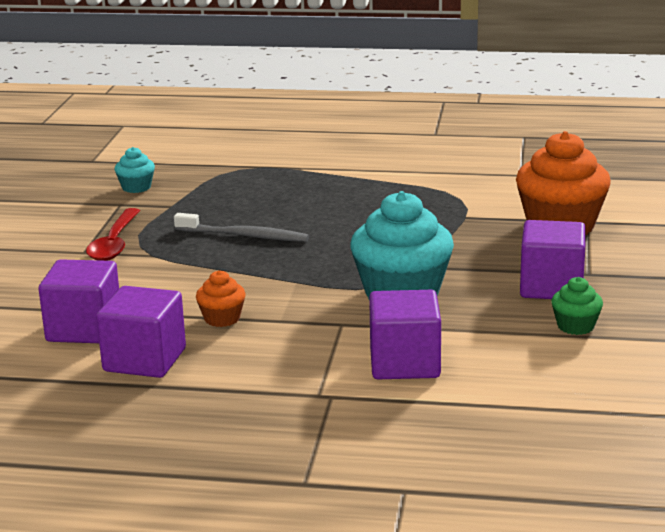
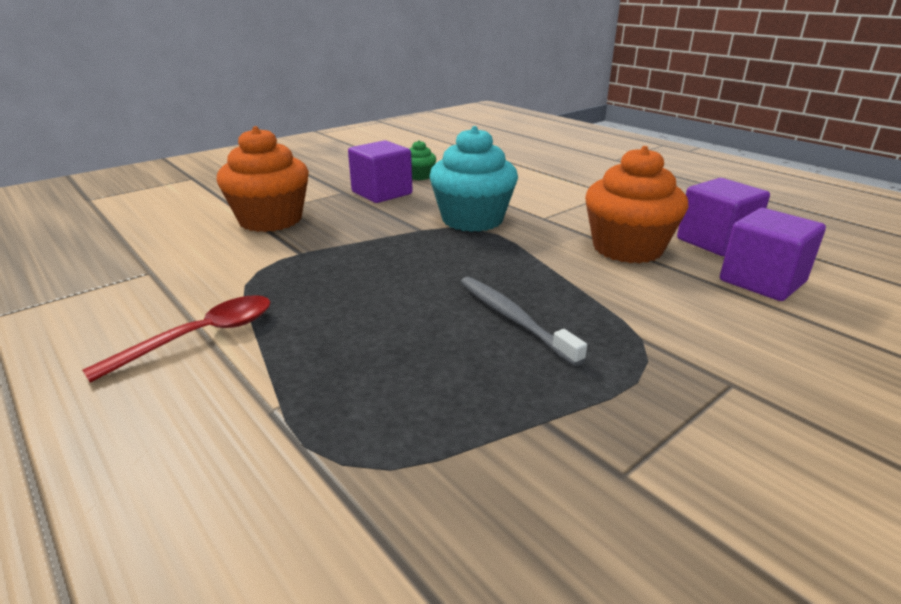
camera: 140 degrees left, 5 degrees up
(114, 243) = (680, 378): red spoon -> red spoon (200, 337)
(136, 187) = (560, 516): turquoise cupcake -> none
(222, 318) = (627, 248): orange cupcake -> orange cupcake, size x2.12
(404, 363) = (540, 190): purple cube -> none

